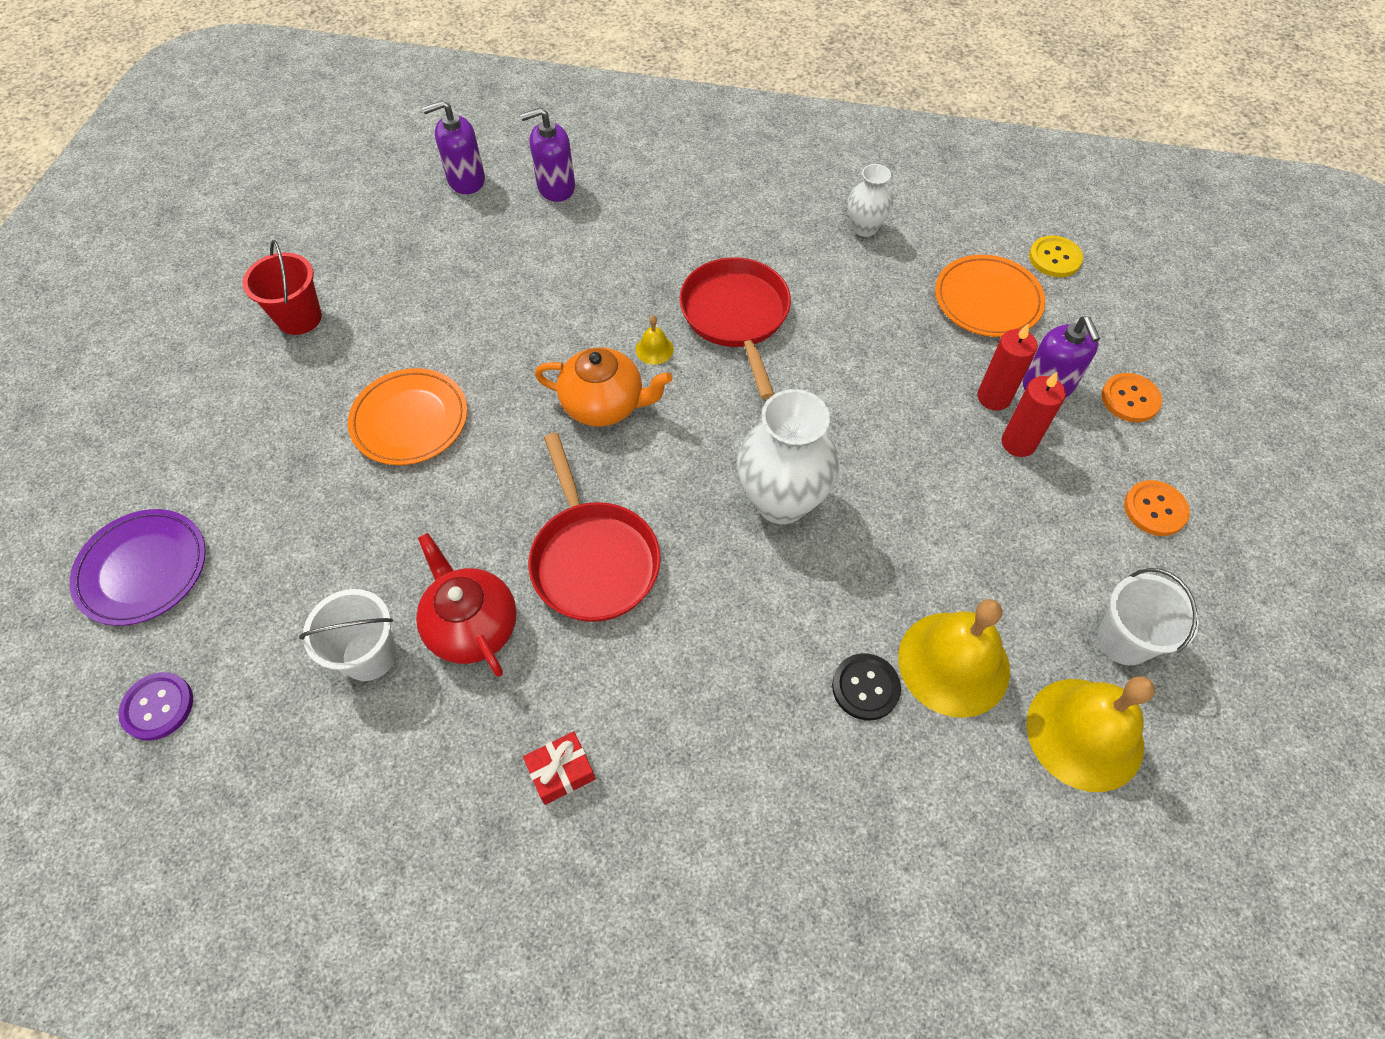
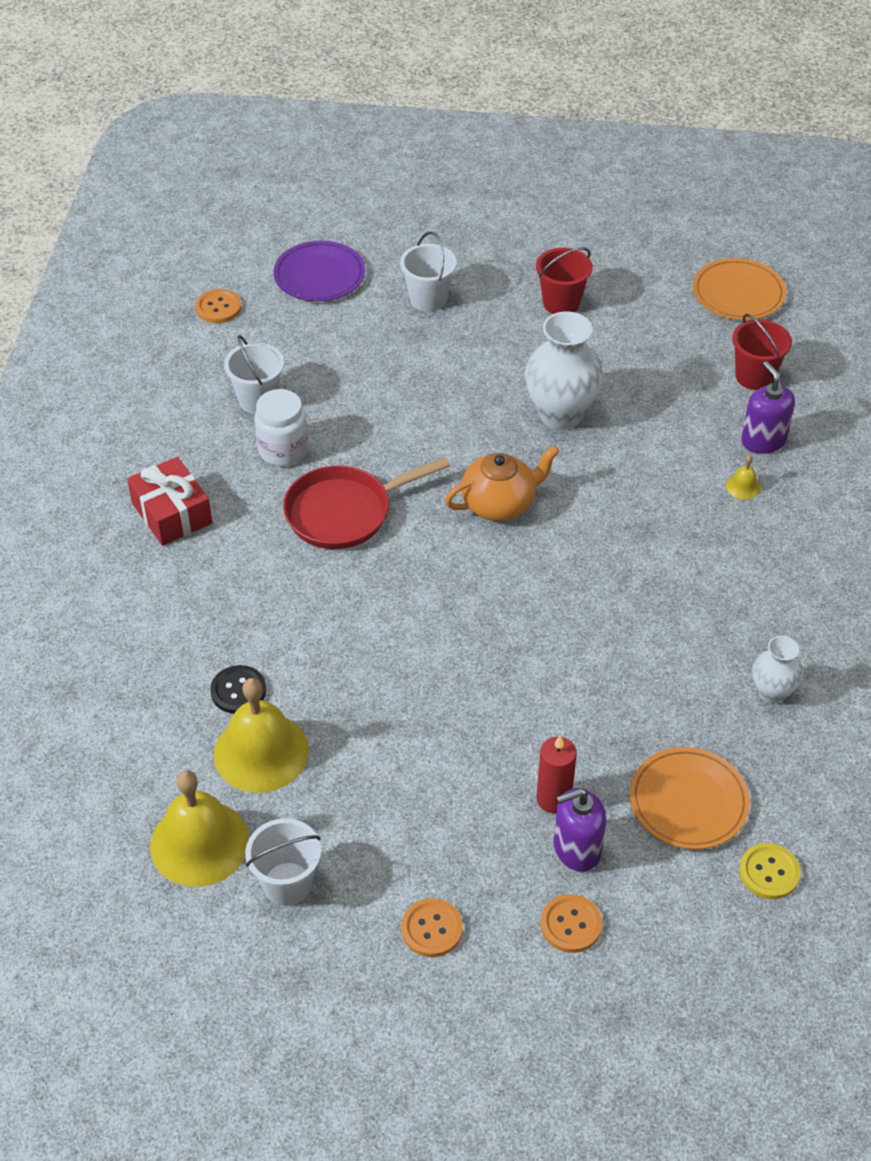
camera: 85 degrees right, 10 degrees down
(158, 707) = (218, 308): purple button -> orange button
(241, 446) = (428, 299): none -> white bucket
(410, 420) = (466, 386): orange plate -> orange plate (738, 293)
(466, 180) = (754, 376): purple soap dispenser -> red bucket
(472, 626) = (283, 450): red teapot -> white jar
(561, 771) = (172, 513): red gift -> red gift, size x1.71
(604, 405) = (499, 504): orange teapot -> orange teapot turned 120 degrees counterclockwise
(654, 349) = (568, 532): yellow bell -> yellow bell (743, 486)
(736, 317) = (620, 589): red pan -> none
(781, 501) = (412, 631): white vase -> white vase (560, 414)
(1018, 443) = (499, 816): red candle -> none

